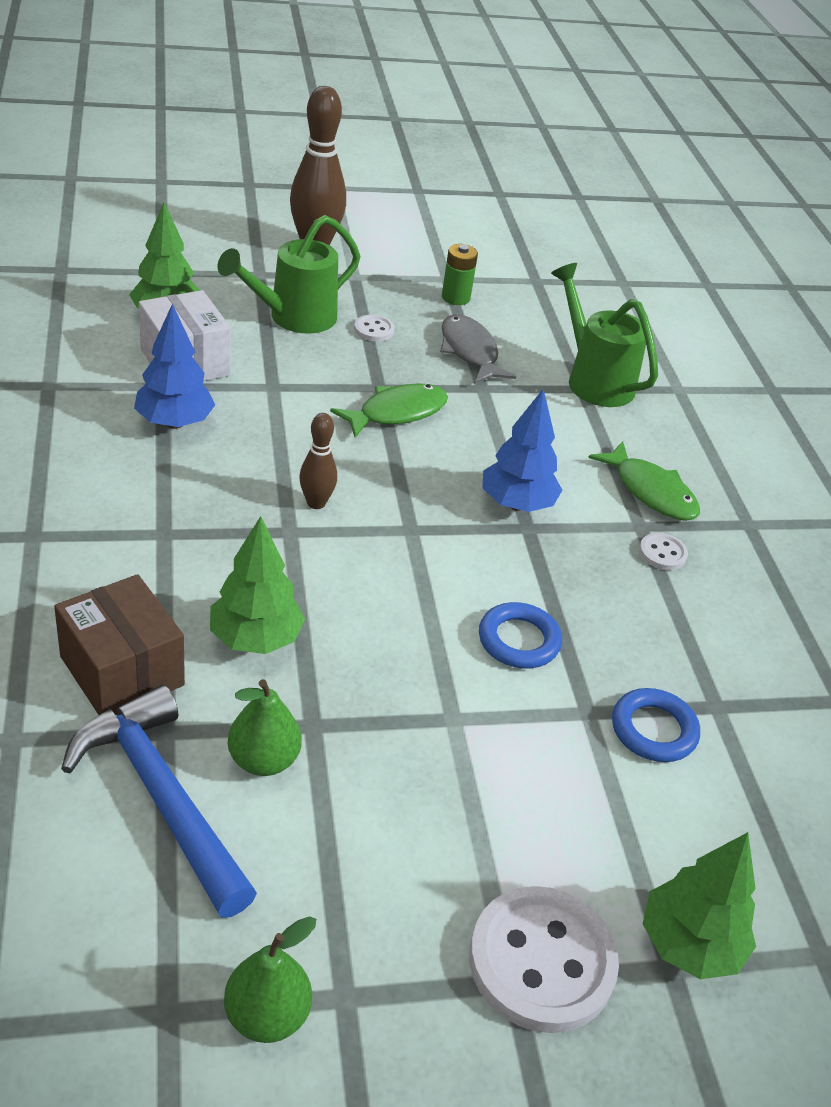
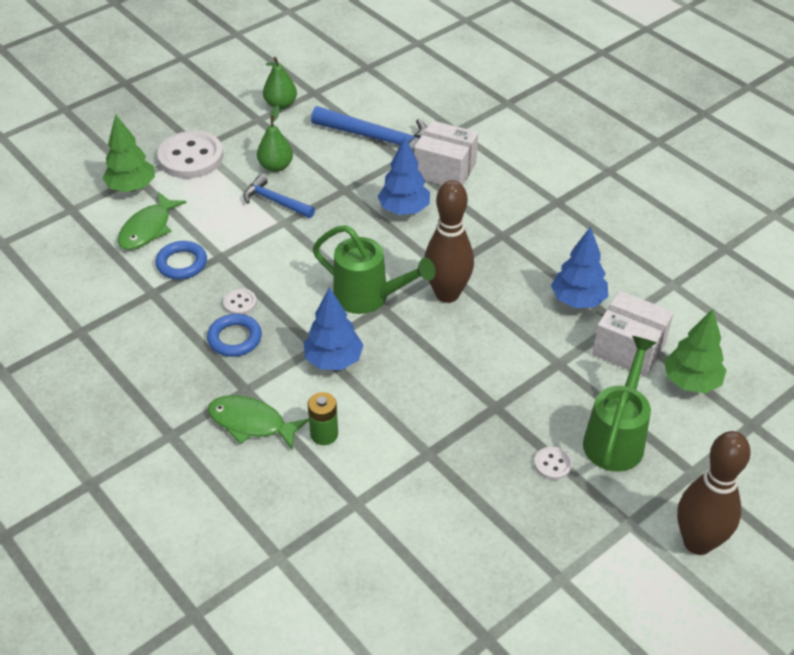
camera: 155 degrees right, 5 degrees up
(122, 671) = (445, 170): brown box -> white box
(255, 639) = (404, 210): green tree -> blue tree
(263, 760) = (352, 168): green pear -> green pear (276, 166)
(316, 503) = (447, 294): brown bowling pin -> brown bowling pin, size x1.92
(397, 412) = (464, 390): green fish -> green fish (148, 229)
(442, 764) = (275, 201): none -> blue hammer
(455, 298) = (530, 553): green battery -> green battery (324, 434)
(469, 351) = (466, 488): grey fish -> none
(518, 640) = (276, 274): blue ring -> blue ring (235, 338)
(594, 380) = (351, 520): green watering can -> green watering can (368, 297)
(662, 553) = (221, 375): white button -> white button (240, 303)

